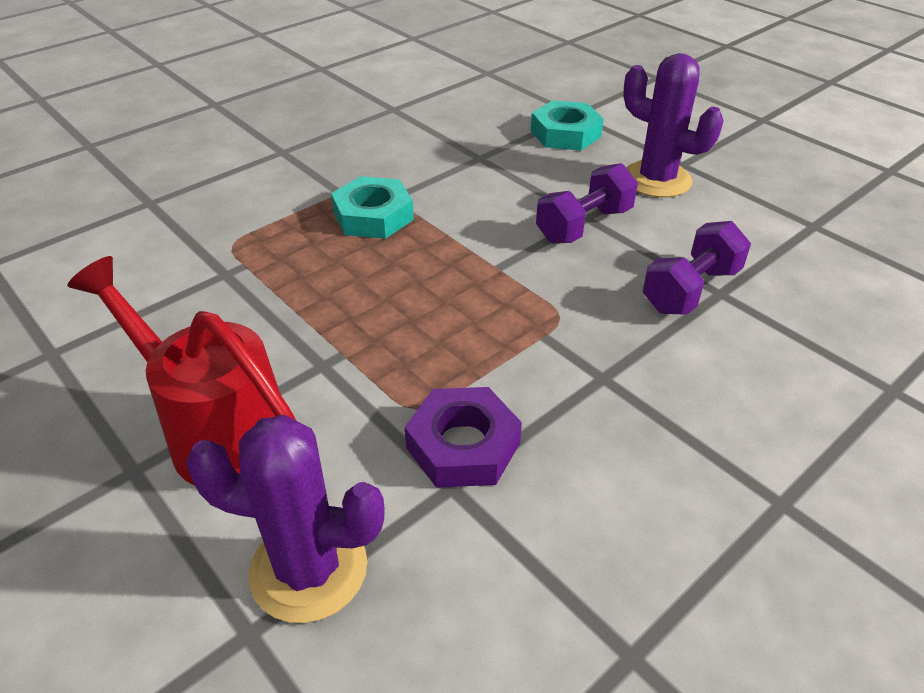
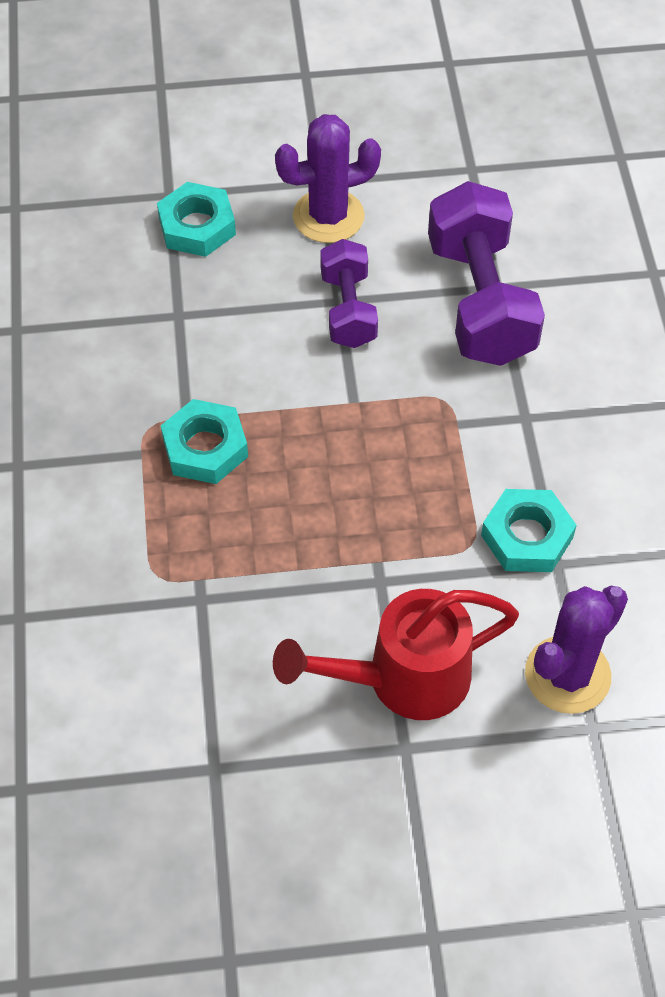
camera: 55 degrees left, 15 degrees up
(463, 445) = (527, 536): purple nut -> turquoise nut
(690, 290) = (480, 301): purple dumbbell -> purple dumbbell, size x1.69

